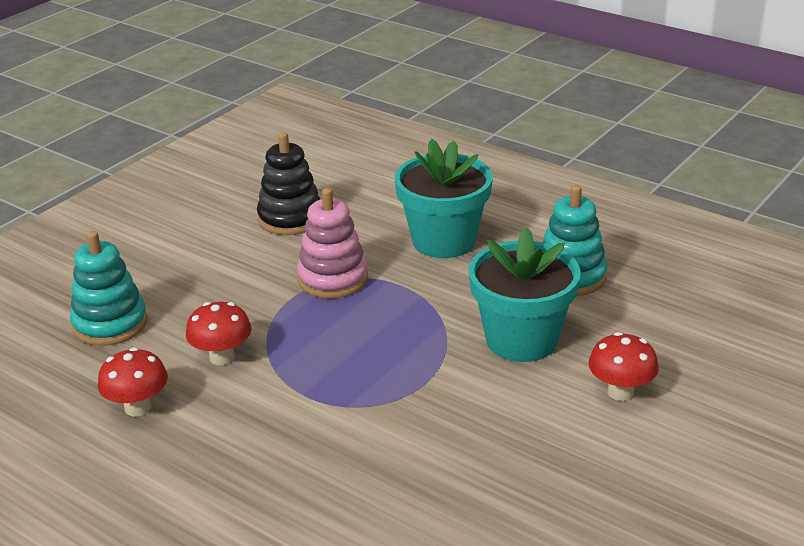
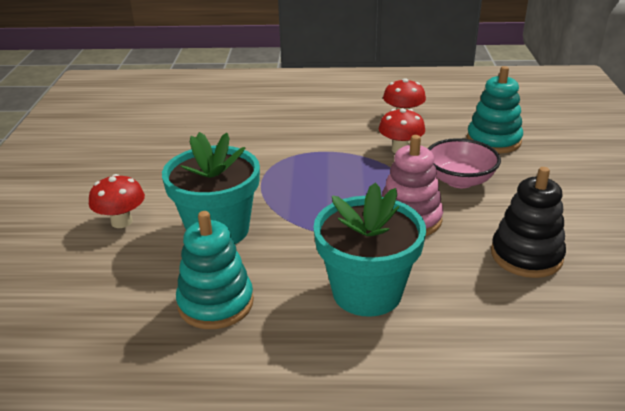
camera: 145 degrees right, 0 degrees up
(228, 295) = (459, 180): none -> pink bowl

